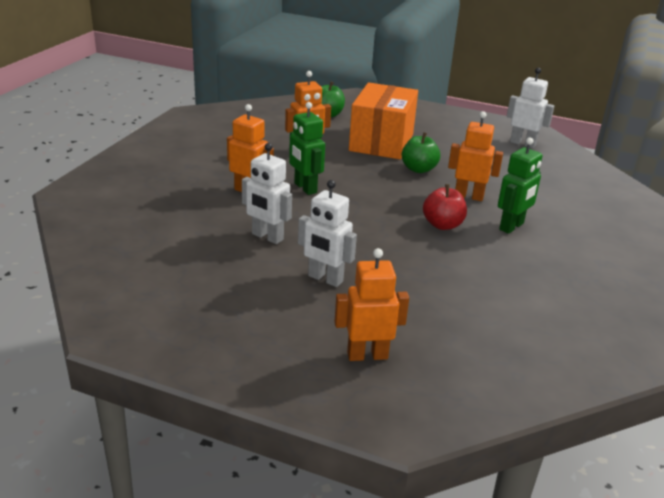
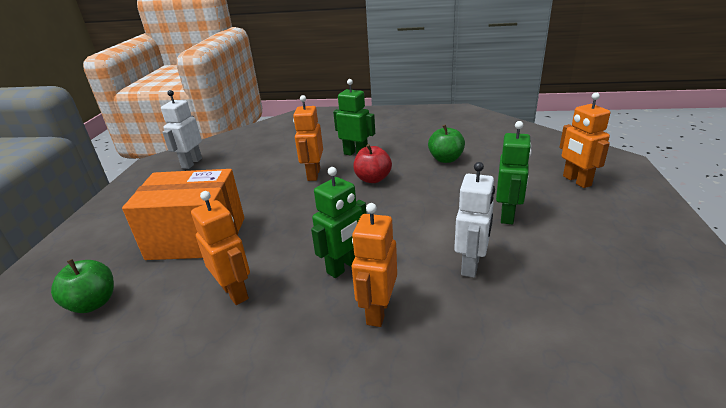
camera: 100 degrees left, 0 degrees up
(325, 279) = (507, 215): white robot -> green robot
(418, 169) = (265, 204): green apple -> green apple (446, 159)

